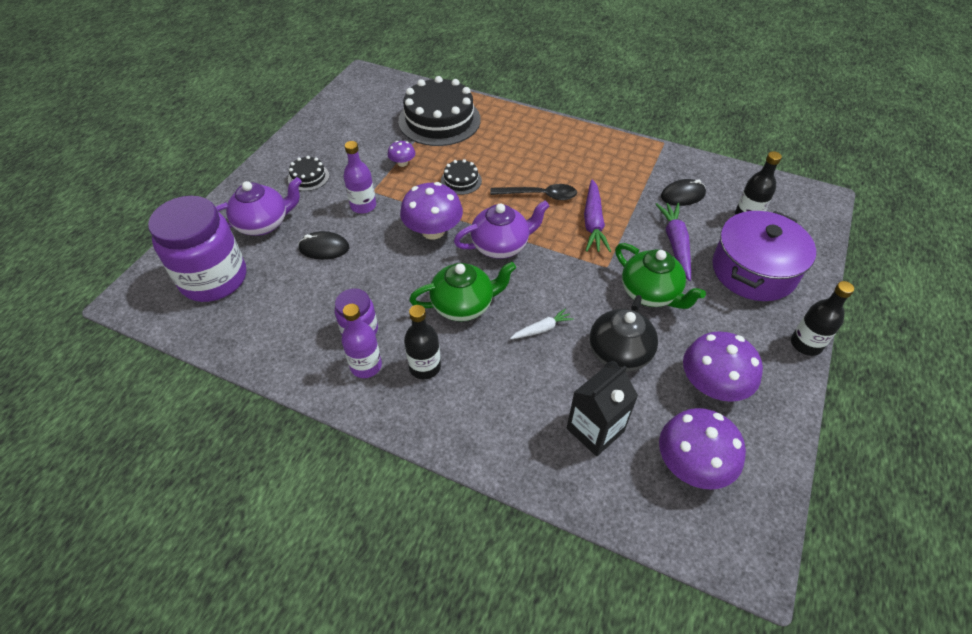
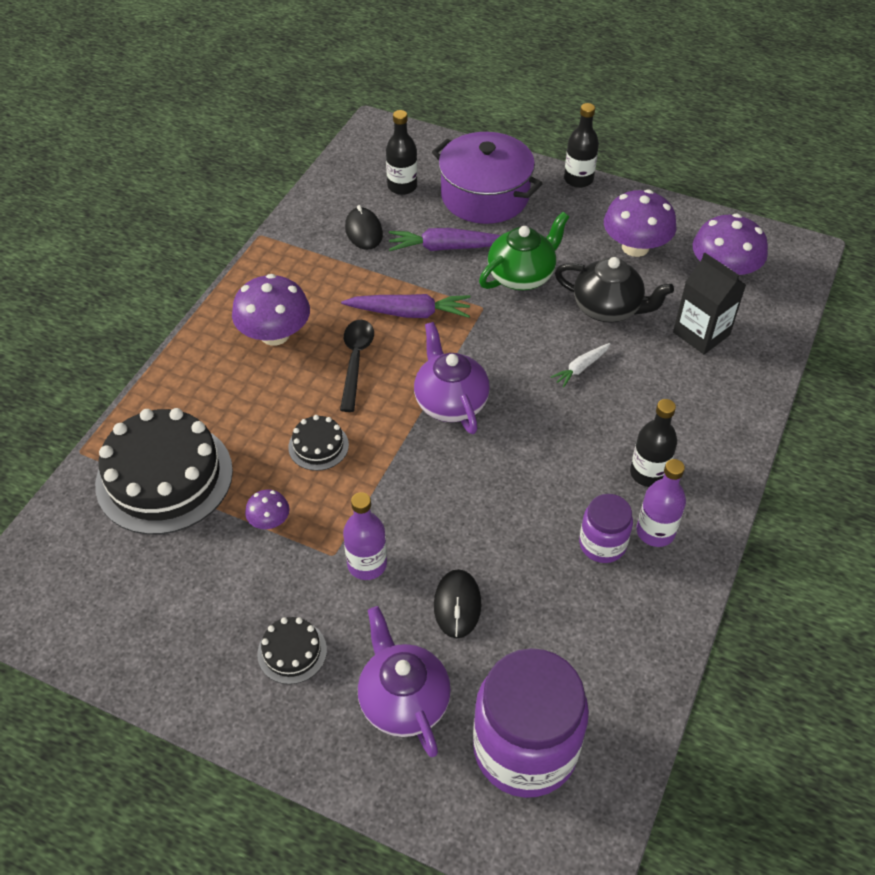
camera: 90 degrees left, 0 degrees up
(433, 231) = (422, 475): purple mushroom -> purple mushroom (275, 334)
(464, 305) = (552, 439): green teapot -> none
(542, 329) = (581, 368): white carrot -> white carrot turned 105 degrees counterclockwise

